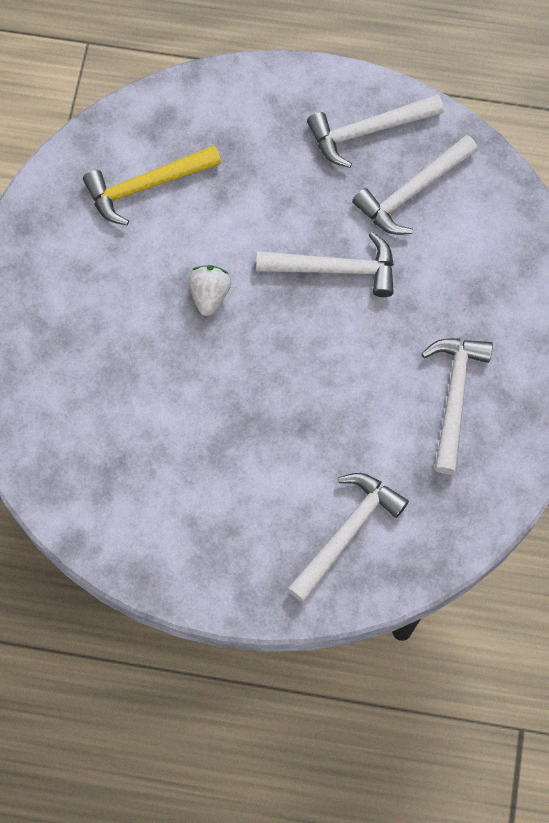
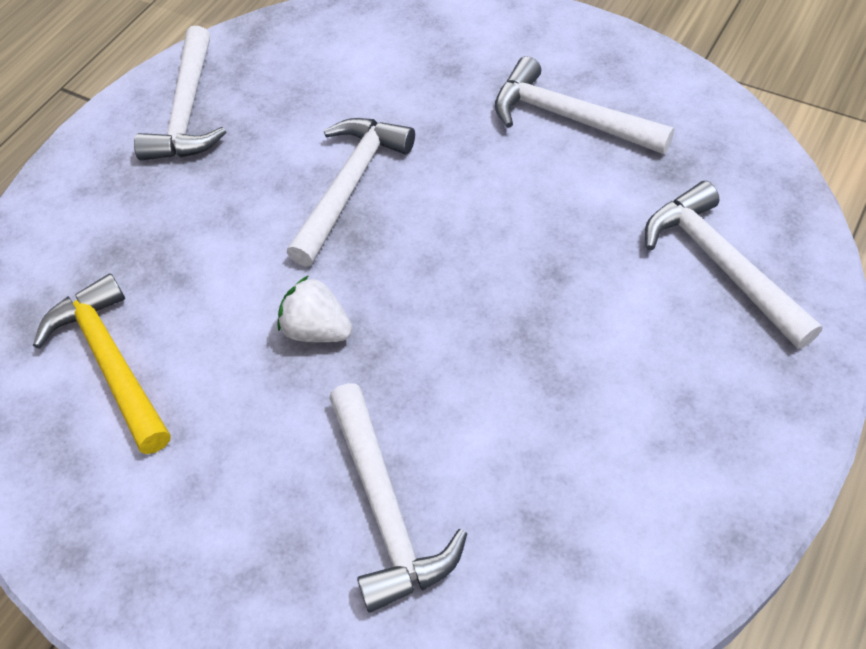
camera: 65 degrees left, 15 degrees down
(147, 186) = (111, 363): yellow hammer -> yellow hammer turned 150 degrees clockwise
(413, 192) = (290, 90): white hammer -> white hammer (386, 508)

